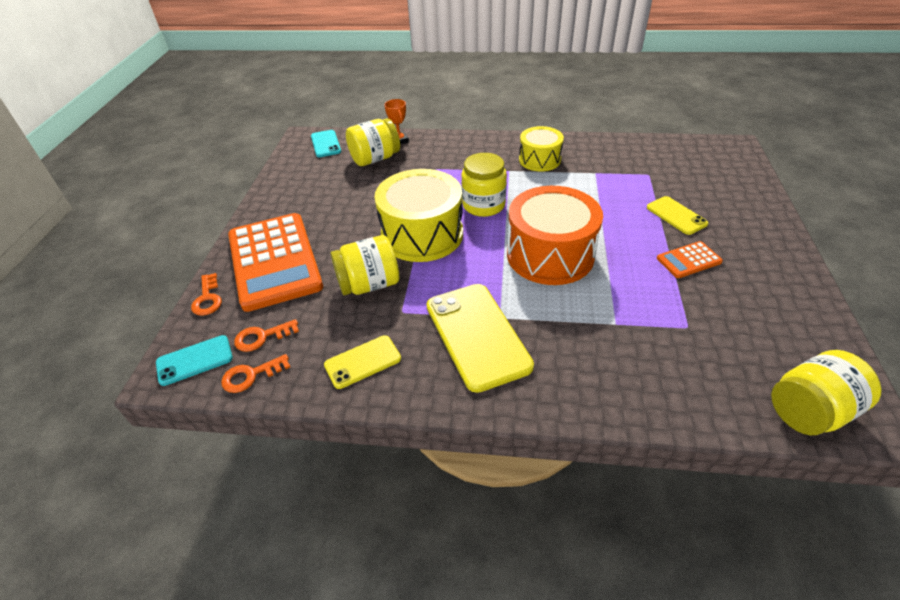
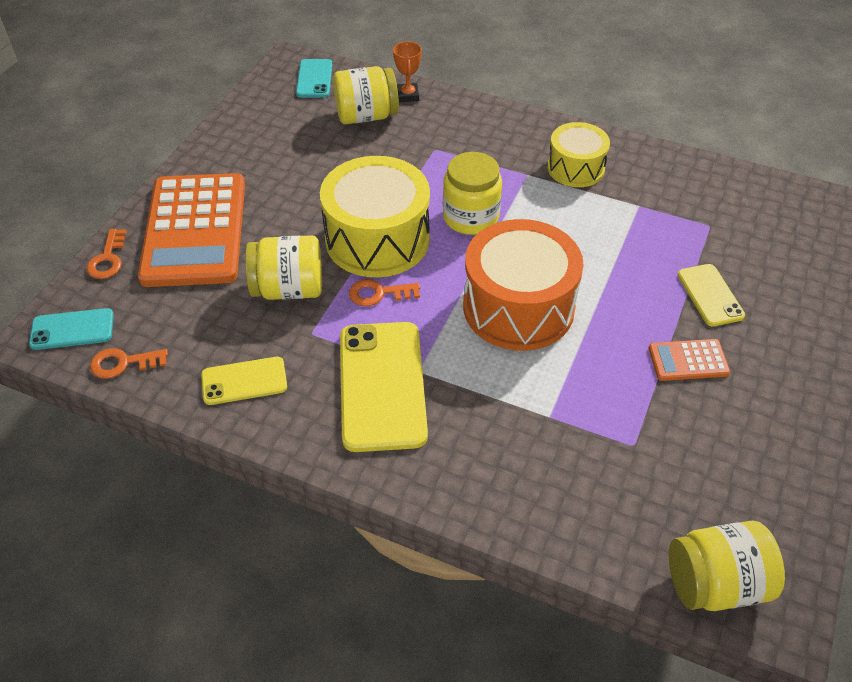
camera: 15 degrees right, 5 degrees up
(262, 337) = (149, 322): orange key -> orange key (379, 293)

